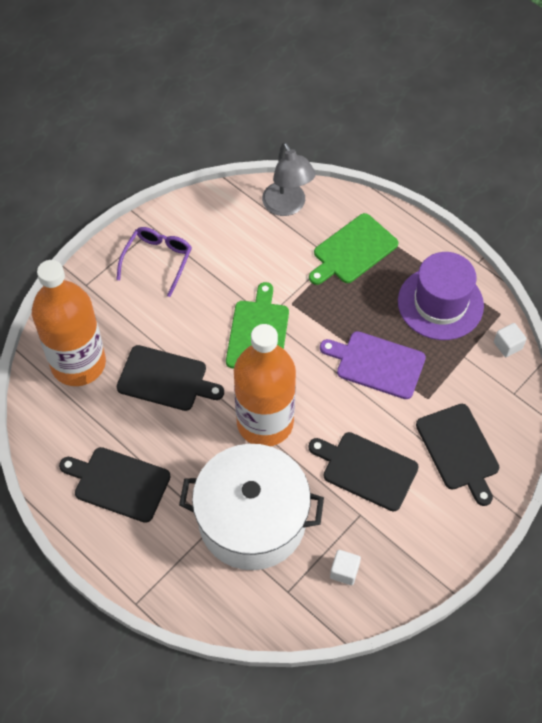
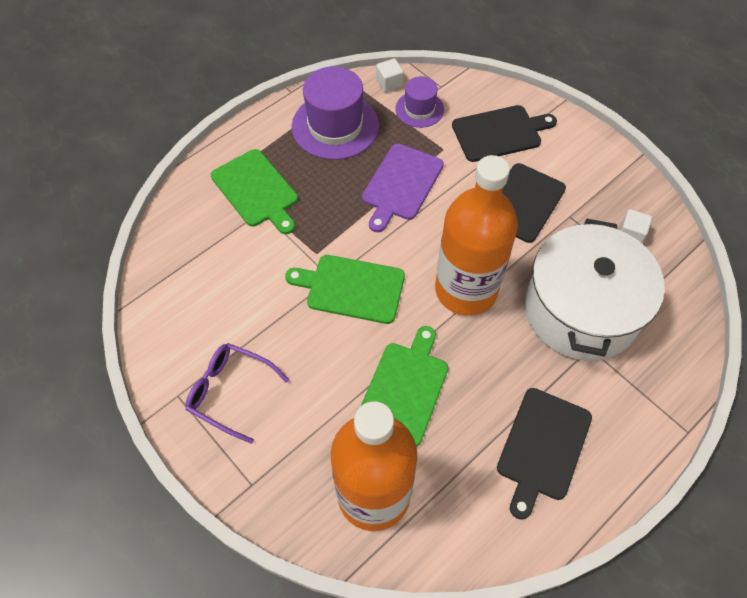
camera: 85 degrees left, 0 degrees up
(166, 379) = (404, 389): black cutting board -> green cutting board
(287, 206) = (181, 246): grey lamp -> none
(477, 375) = (419, 109): none -> purple hat

